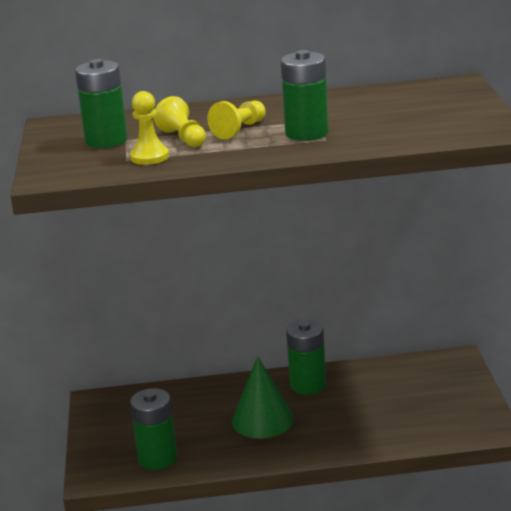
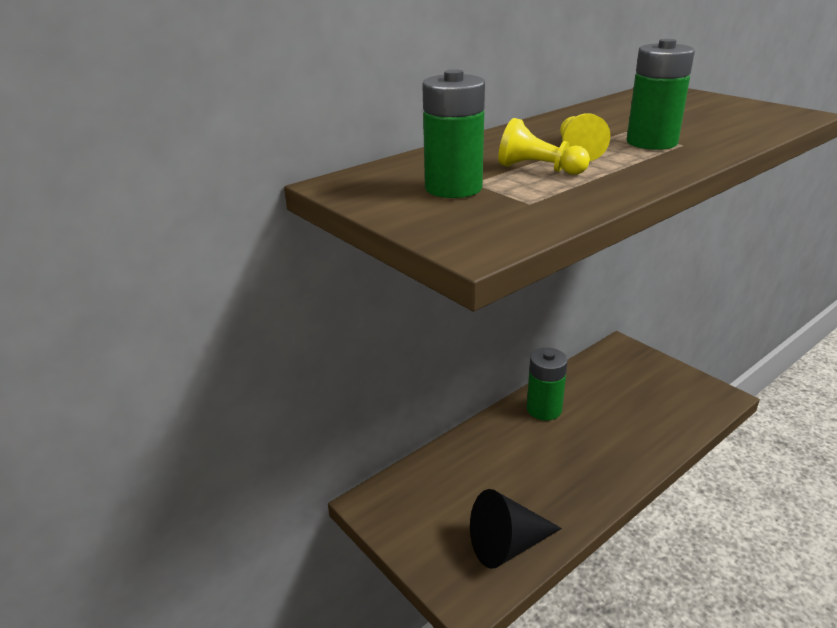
camera: 35 degrees left, 5 degrees up
(149, 157) = (551, 194): yellow pawn -> none
(157, 458) = (508, 545): green battery -> black cone
(262, 420) = (550, 459): green cone -> none

